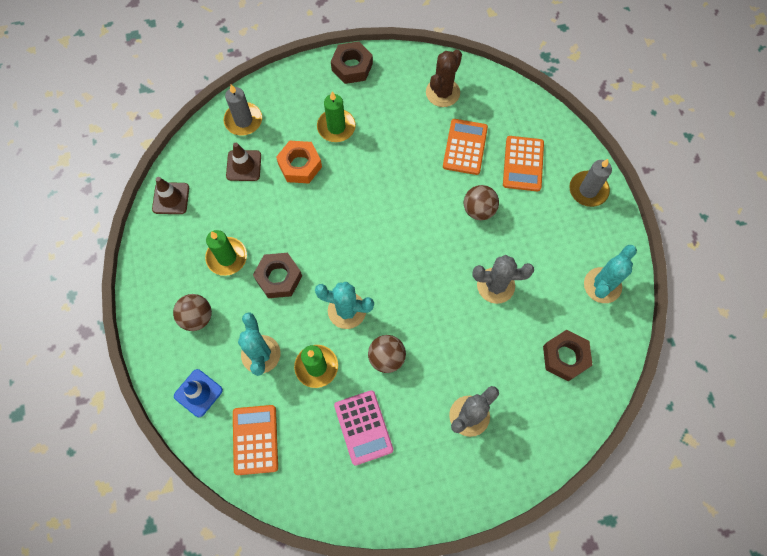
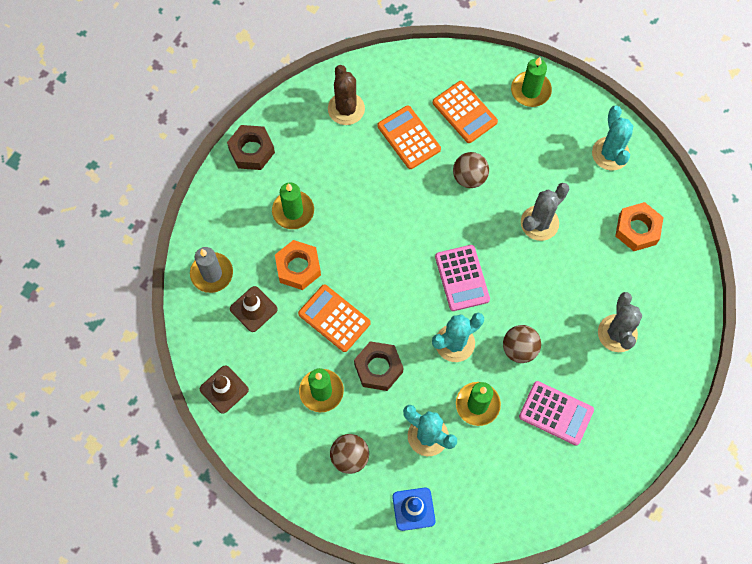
camera: 45 degrees left, 0 degrees up
(255, 439) = (491, 498): orange calculator -> orange calculator (334, 318)
(399, 272) = (462, 278): none -> pink calculator
(565, 357) = (637, 229): brown nut -> orange nut
(588, 190) = (530, 90): grey candle -> green candle

